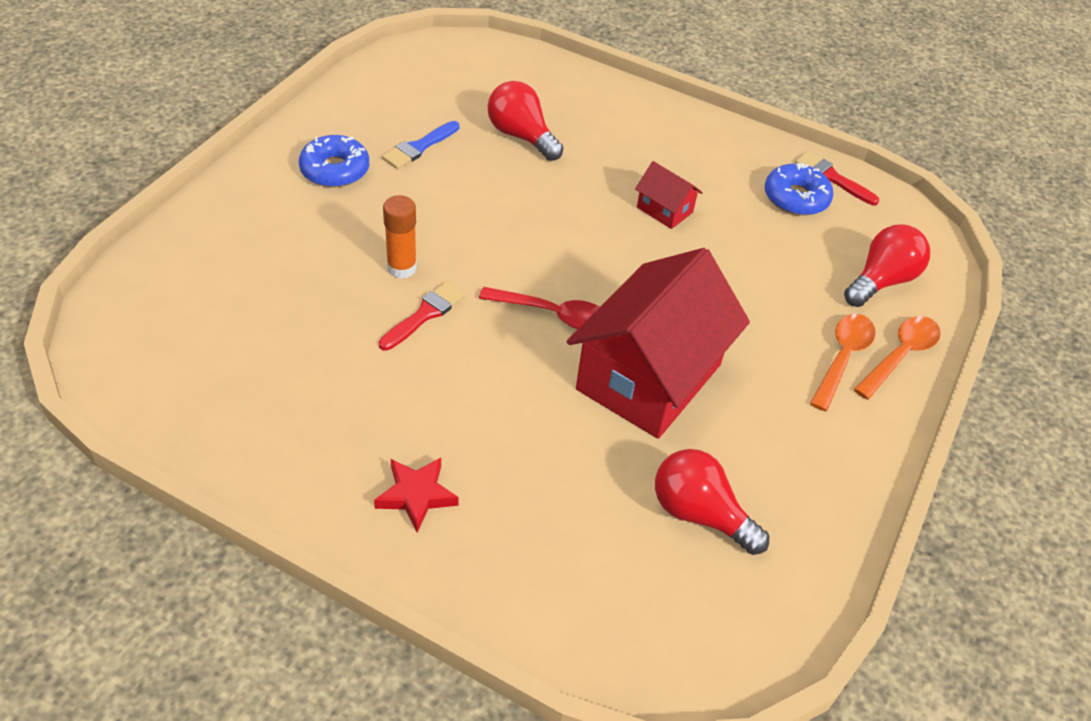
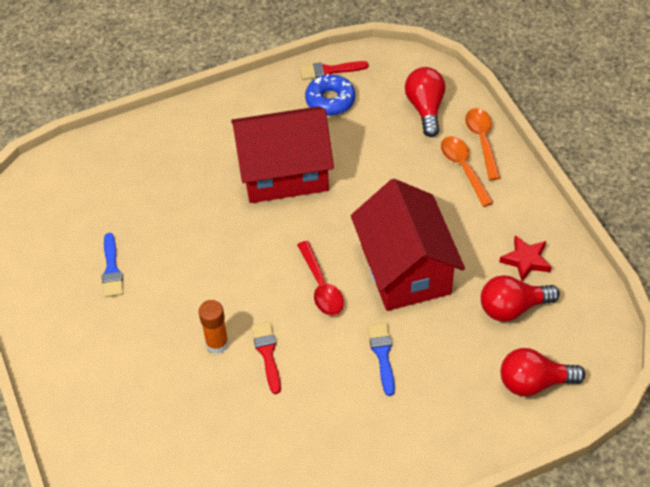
camera: 45 degrees left, 5 degrees up
(335, 170) = (91, 331): blue donut -> none
(416, 495) = (401, 436): red star -> red star (526, 260)
(513, 417) = (382, 354): none -> blue brush
(521, 136) = (152, 205): red light bulb -> red light bulb (534, 382)
(553, 314) = (321, 286): red spoon -> red spoon turned 105 degrees clockwise
(664, 210) = (284, 173): red house -> red house, size x2.35

